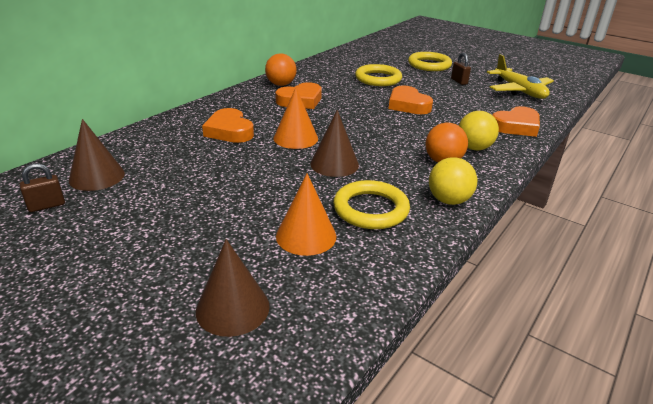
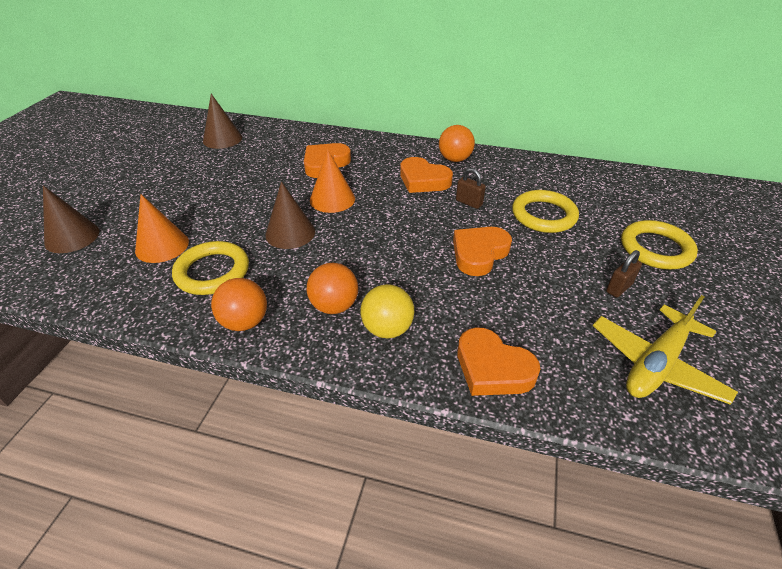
camera: 70 degrees right, 10 degrees up
(47, 206) = (180, 137): brown padlock -> brown padlock (469, 203)
(448, 200) = (244, 322): yellow ball -> orange ball

